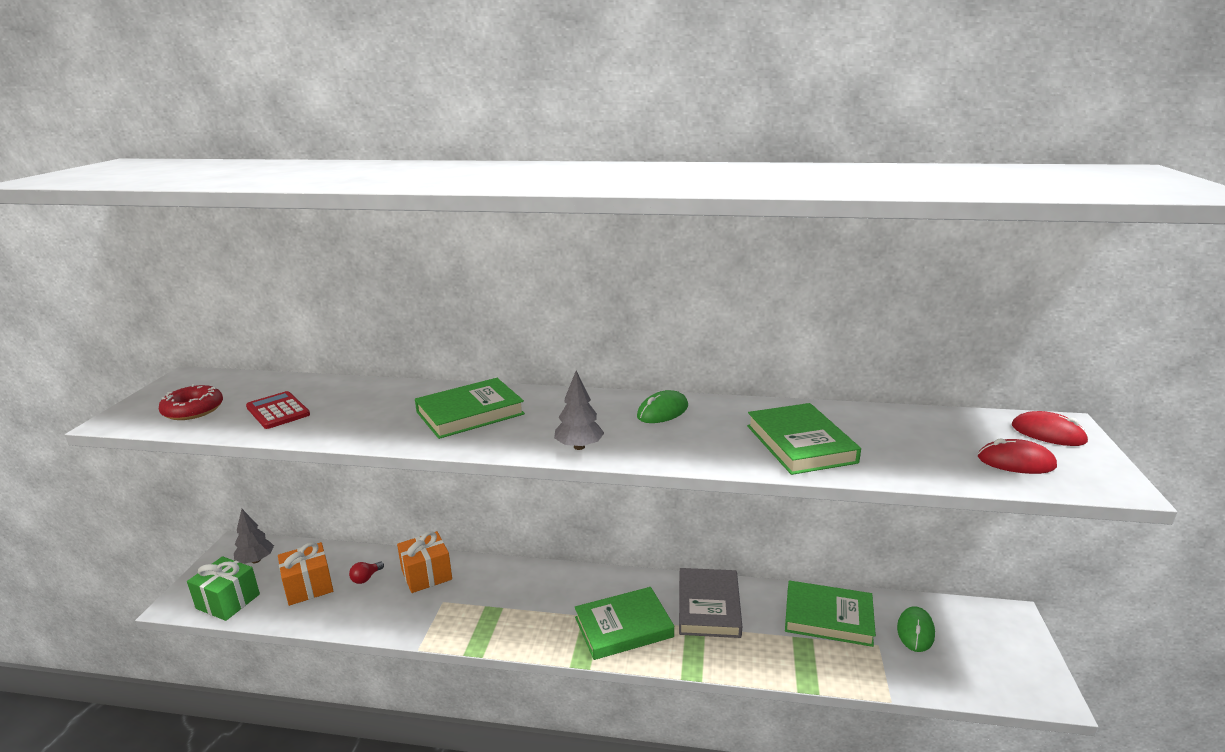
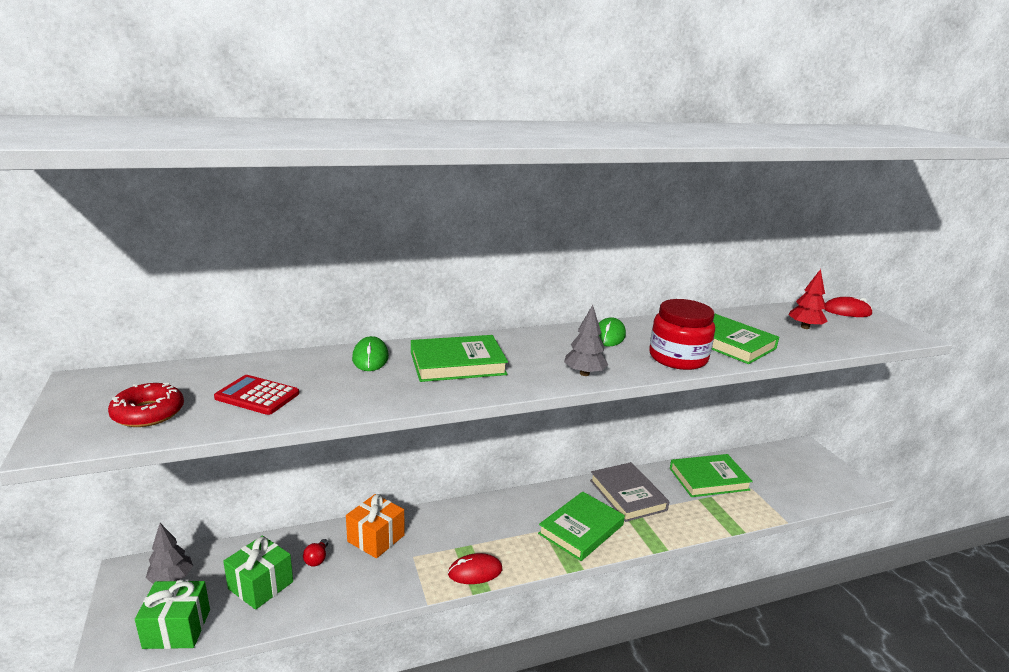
camera: 30 degrees left, 0 degrees up
(308, 586) = (260, 585): orange gift -> green gift
(470, 413) = (457, 363): green book -> green book turned 45 degrees clockwise
(710, 450) = (678, 358): none -> red jar
(915, 631) = (764, 473): green mouse -> green mouse (370, 358)
(944, 443) = (804, 327): none -> red tree
(1016, 462) = (853, 331): red mouse -> red mouse (475, 571)

